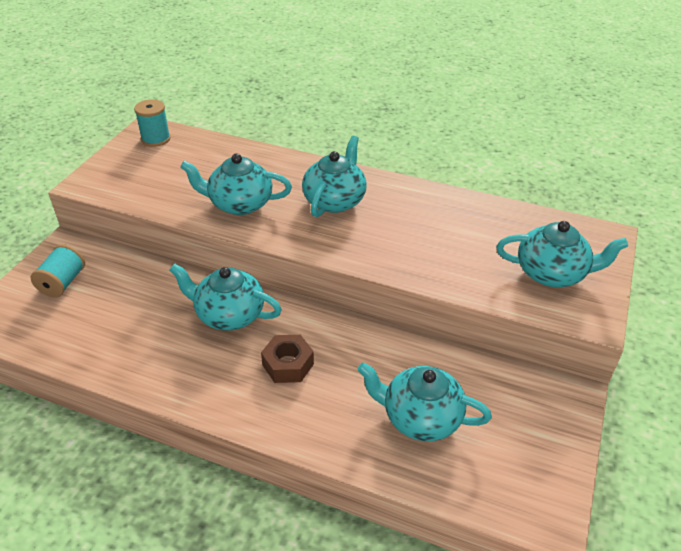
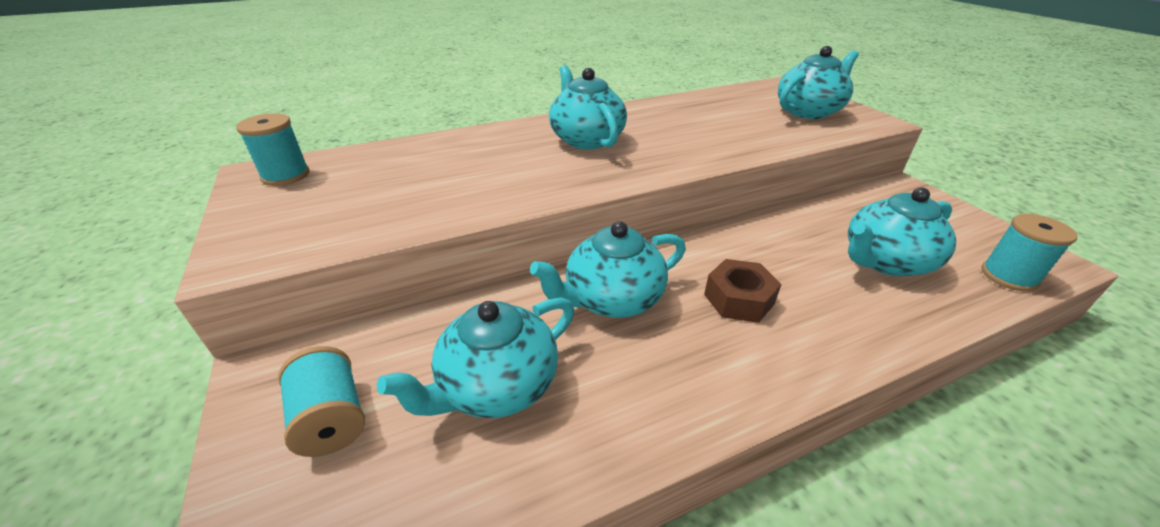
camera: 45 degrees left, 5 degrees down
(239, 204) = (501, 180): turquoise teapot -> turquoise teapot (497, 385)
(485, 493) = (1008, 276): none -> turquoise spool

